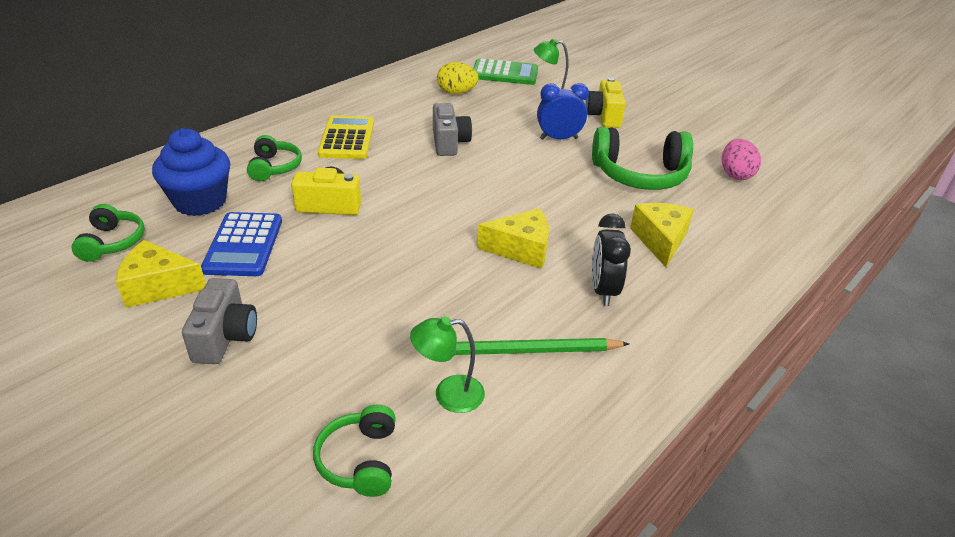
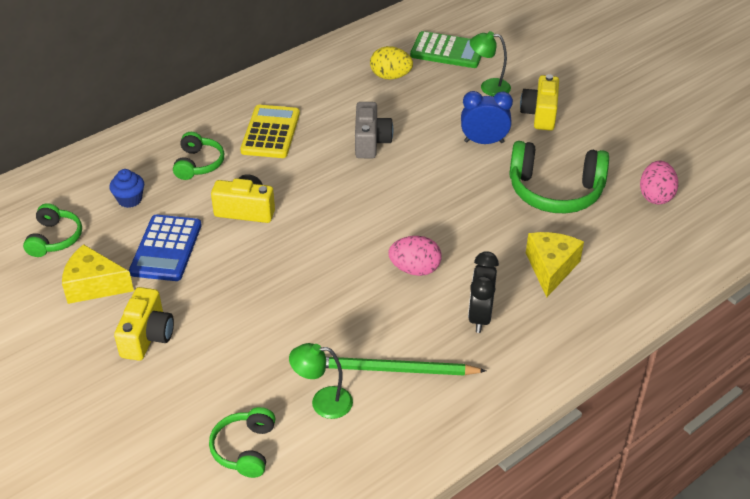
camera: 10 degrees right, 5 degrees up
(200, 201) = (130, 200): blue cupcake -> blue cupcake, size x0.52
(225, 337) = (147, 336): grey camera -> yellow camera
(521, 249) = (415, 269): yellow cheese -> pink egg

